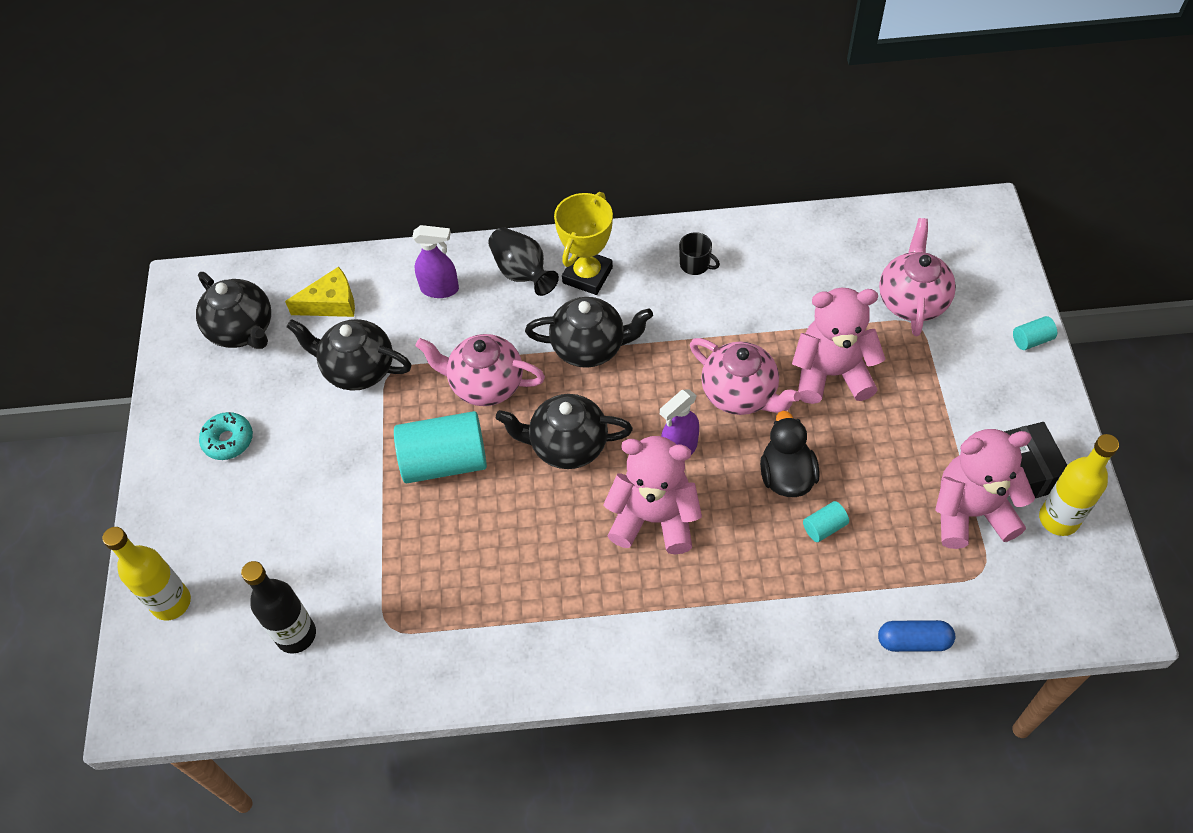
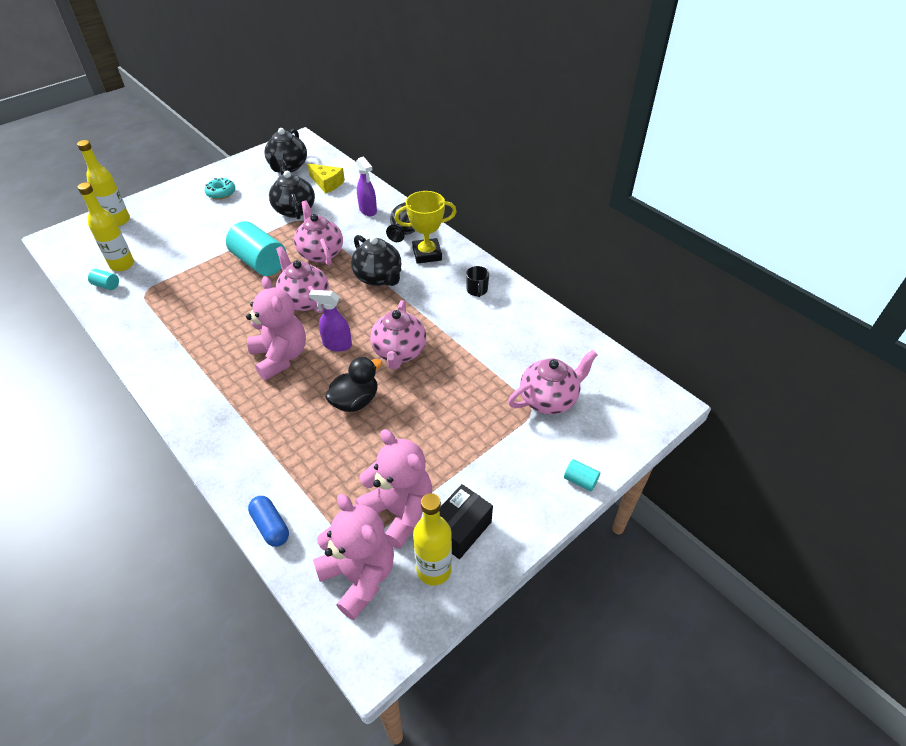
camera: 50 degrees right, 10 degrees down
(296, 635) = (122, 265): black bottle -> yellow bottle
(567, 445) = (304, 300): black teapot -> pink teapot
(824, 527) = (329, 437): turquoise cylinder -> turquoise cylinder (106, 285)
(831, 374) = (451, 386): pink teddy bear -> pink teddy bear (359, 576)

